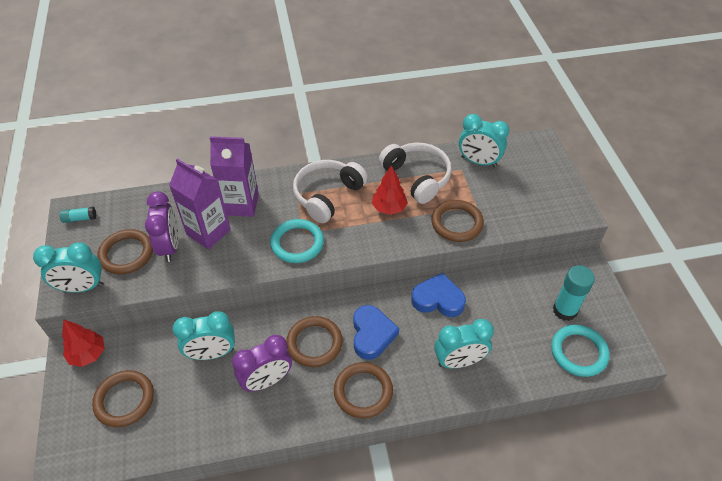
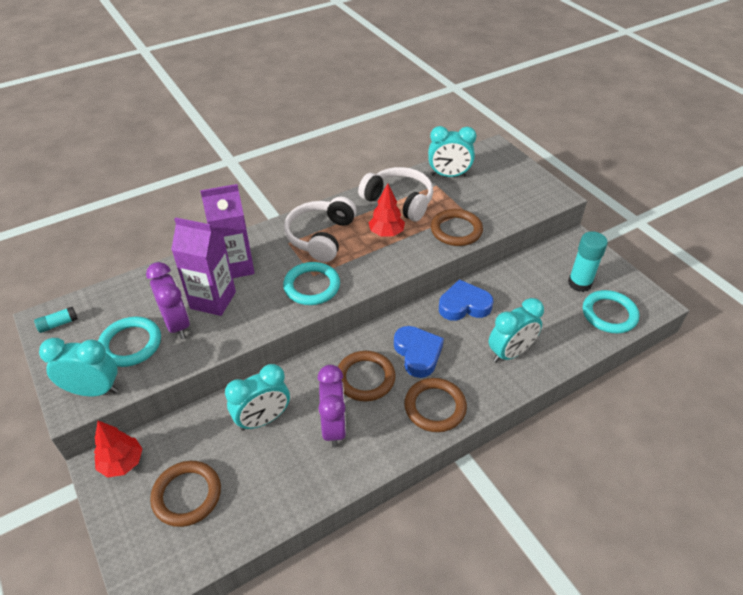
camera: 20 degrees left, 5 degrees down
(82, 287) = (93, 390): turquoise clock -> turquoise clock turned 150 degrees counterclockwise
(126, 254) = (130, 344): brown ring -> turquoise ring
(267, 380) = (334, 427): purple clock -> purple clock turned 45 degrees counterclockwise

